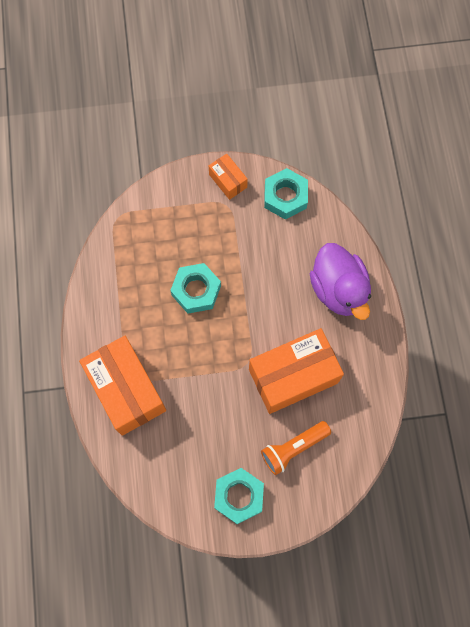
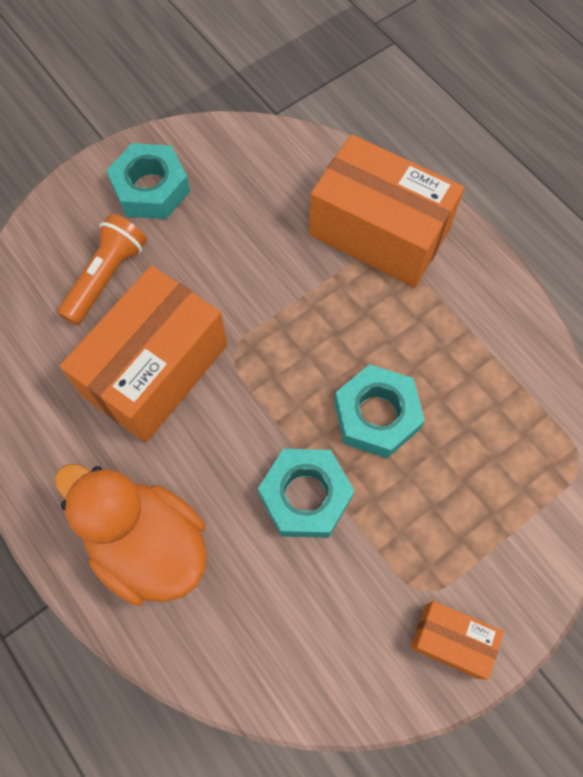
camera: 150 degrees right, 5 degrees down
(285, 197) = (332, 671): turquoise nut -> turquoise nut (305, 496)
(338, 290) = (148, 545): purple duck -> orange duck

